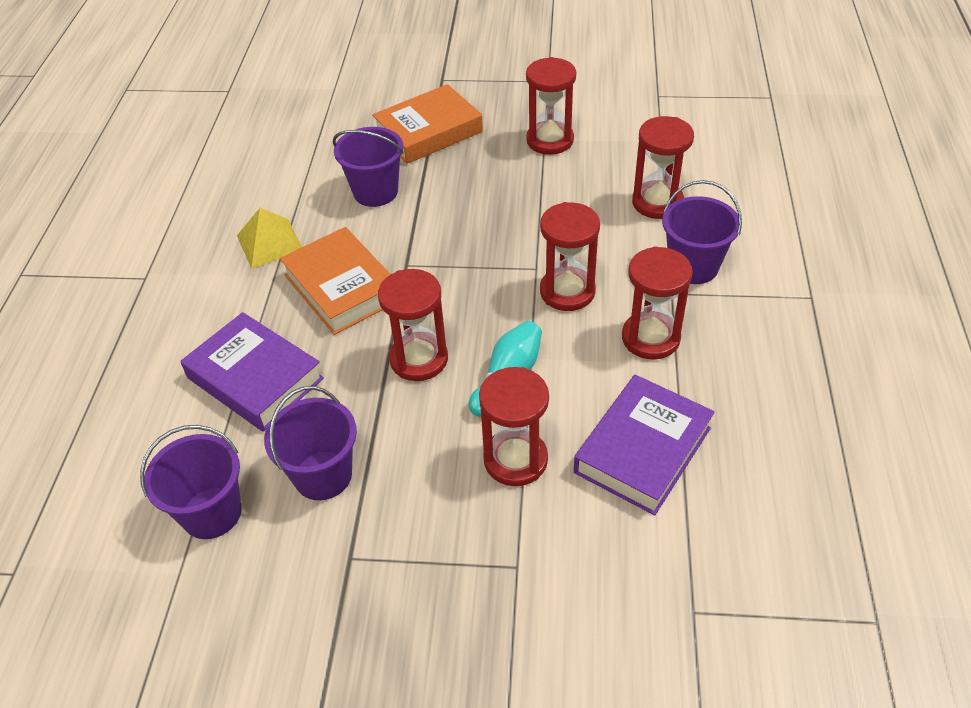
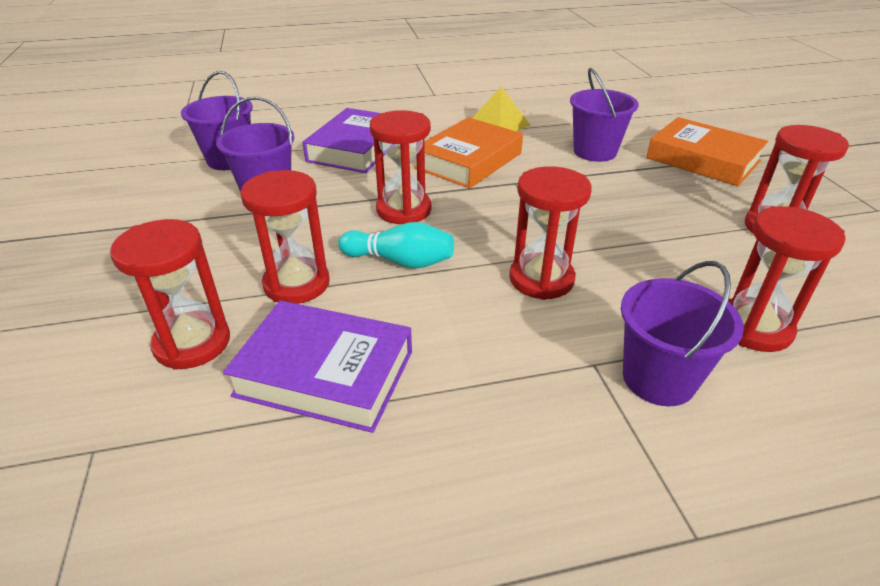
camera: 70 degrees right, 10 degrees down
(650, 338) = (504, 355): red hourglass -> red hourglass (192, 343)

